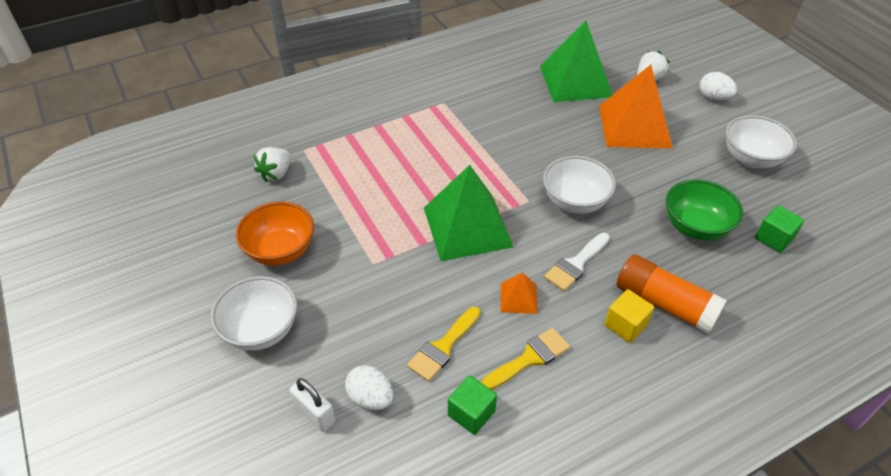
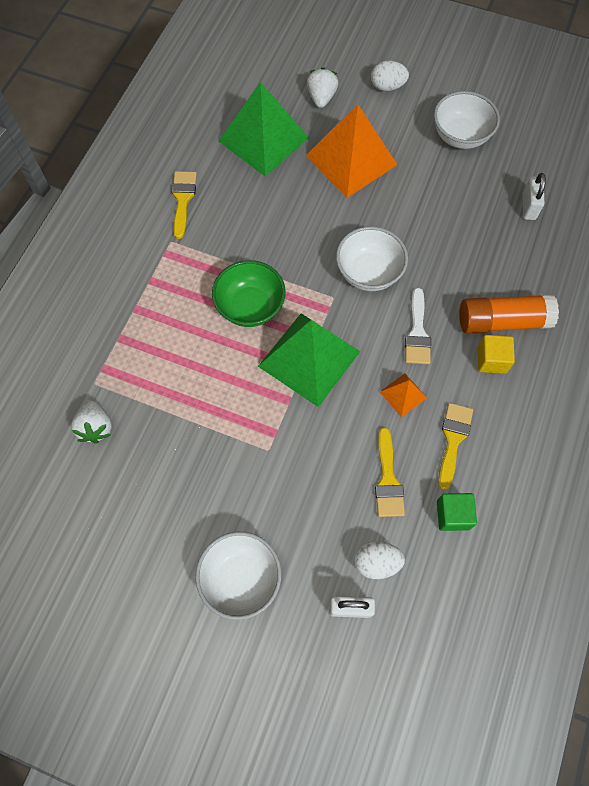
camera: 40 degrees left, 20 degrees up
(280, 251) = (181, 498): orange bowl -> none
(478, 84) = (183, 199): none -> yellow brush
(695, 227) = (471, 234): green bowl -> green bowl (250, 307)
(774, 238) = (528, 206): green cube -> white padlock

